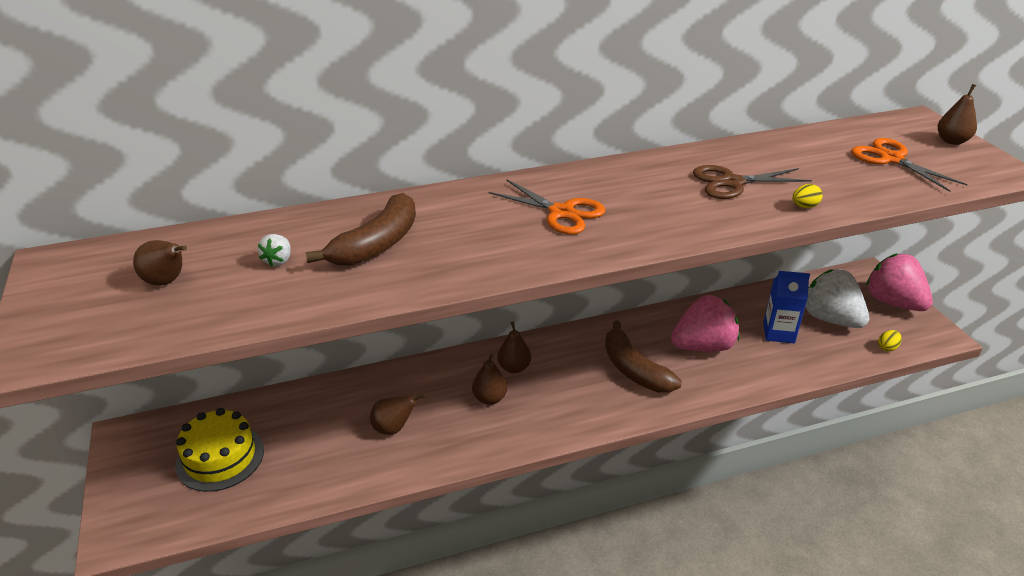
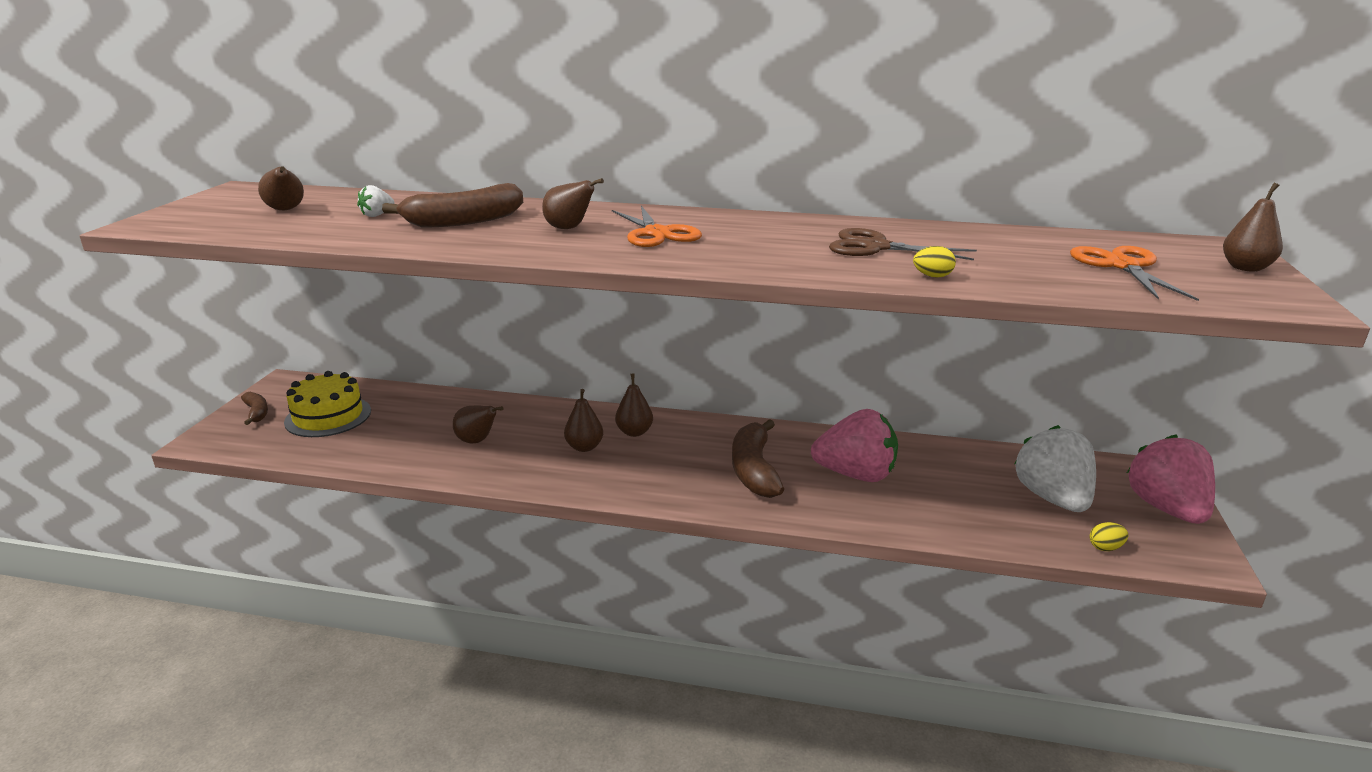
camera: 30 degrees right, 10 degrees down
(137, 483) = (256, 413): none -> brown banana
(483, 227) = (569, 228): none -> brown pear
(778, 333) = (965, 491): blue carton -> none

